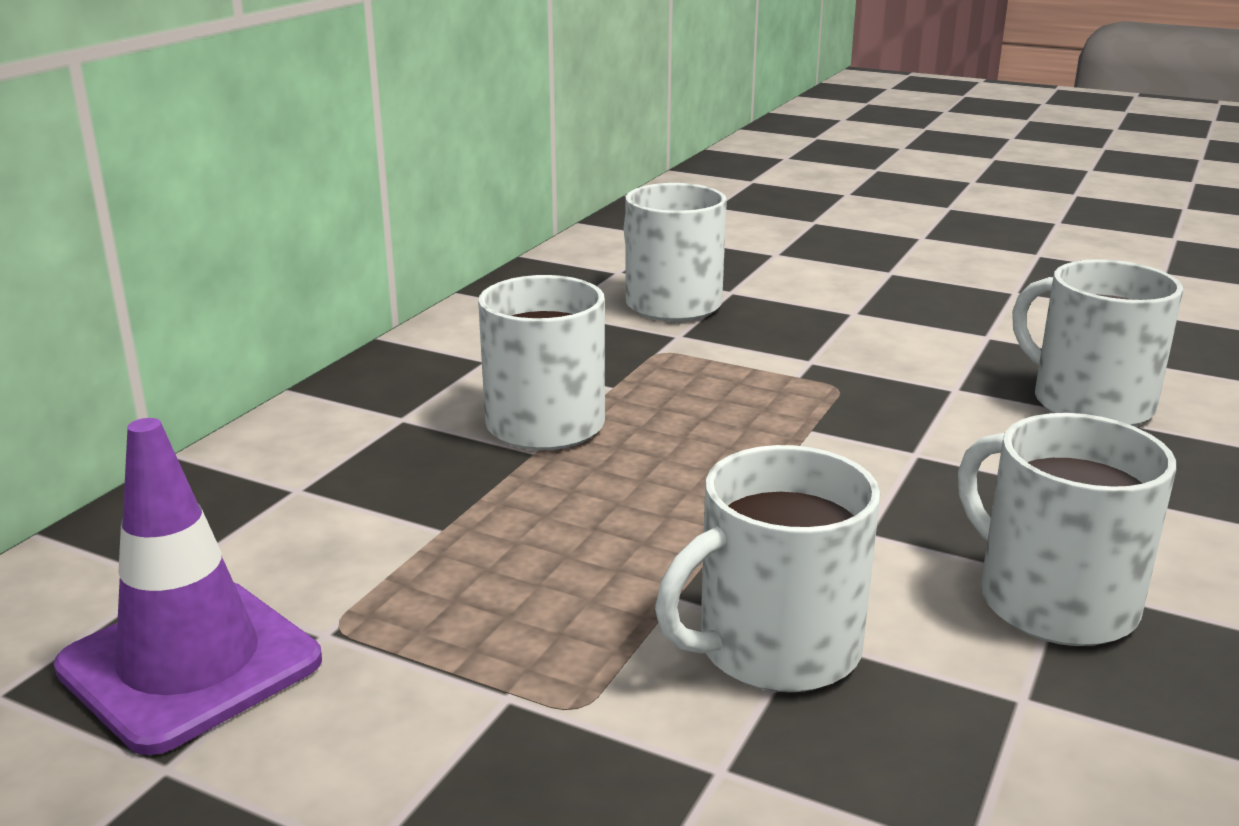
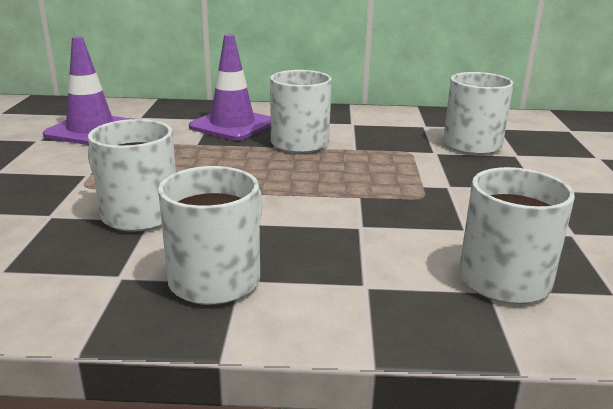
camera: 65 degrees right, 0 degrees up
(369, 470) = (232, 125): none -> purple traffic cone

